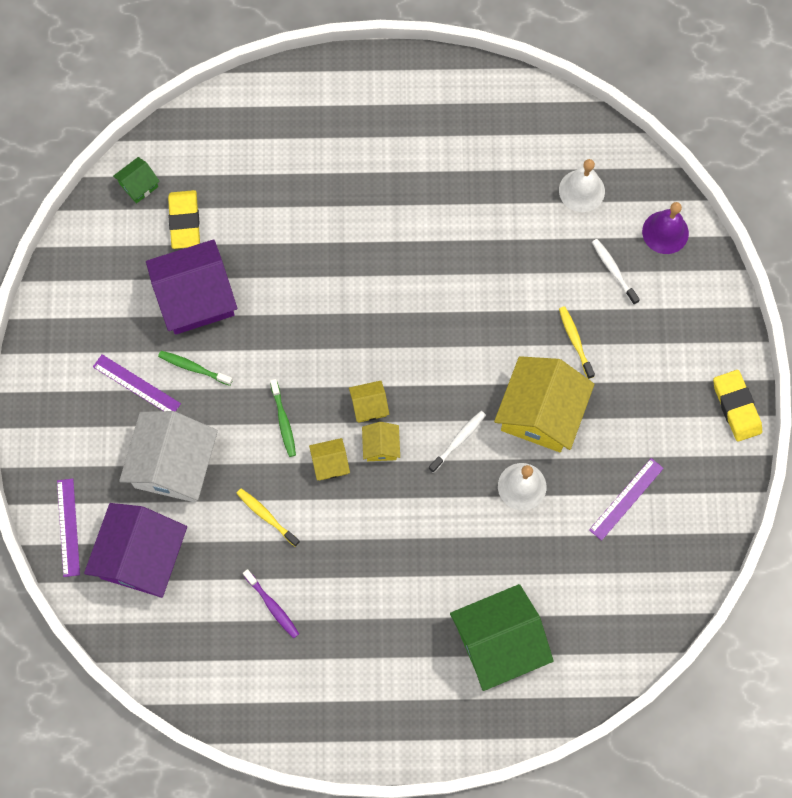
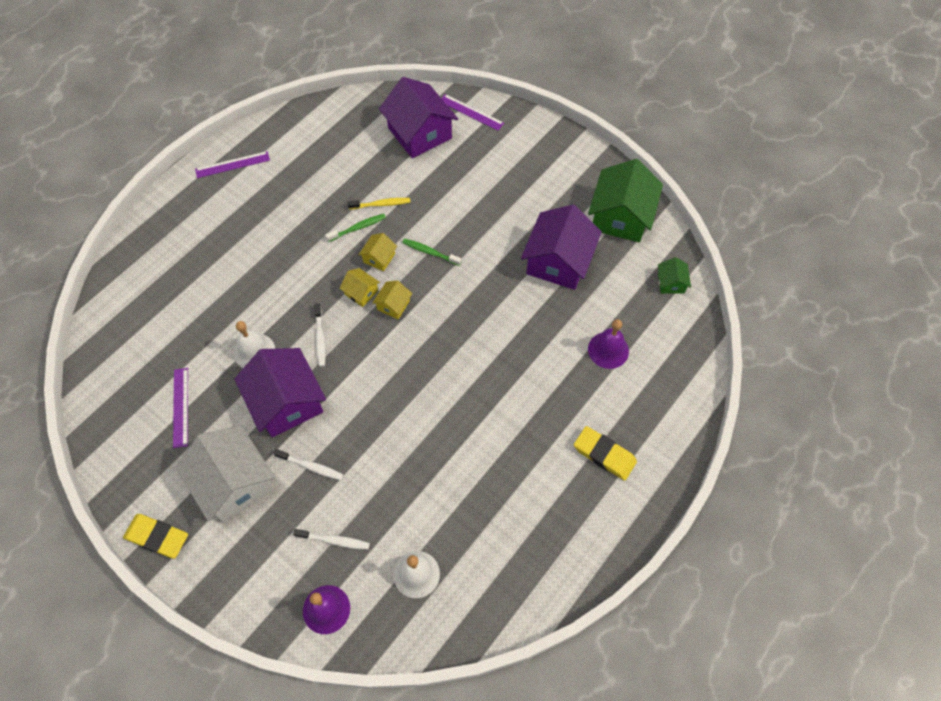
camera: 130 degrees right, 10 degrees down
(136, 385) = (527, 194): purple ruler -> purple ruler (232, 164)
(174, 465) = (458, 181): white house -> white house (234, 482)
(184, 221) = (620, 291): yellow eraser -> yellow eraser (604, 454)
(194, 368) = (511, 229): green toothbrush -> green toothbrush (358, 228)
(257, 190) = (608, 350): none -> purple bell
(272, 606) = (328, 173): purple toothbrush -> none
(499, 642) = (184, 266): green house -> green house (620, 217)
(541, 413) = (286, 402): yellow house -> purple house
(575, 341) = (311, 467): yellow toothbrush -> white toothbrush

